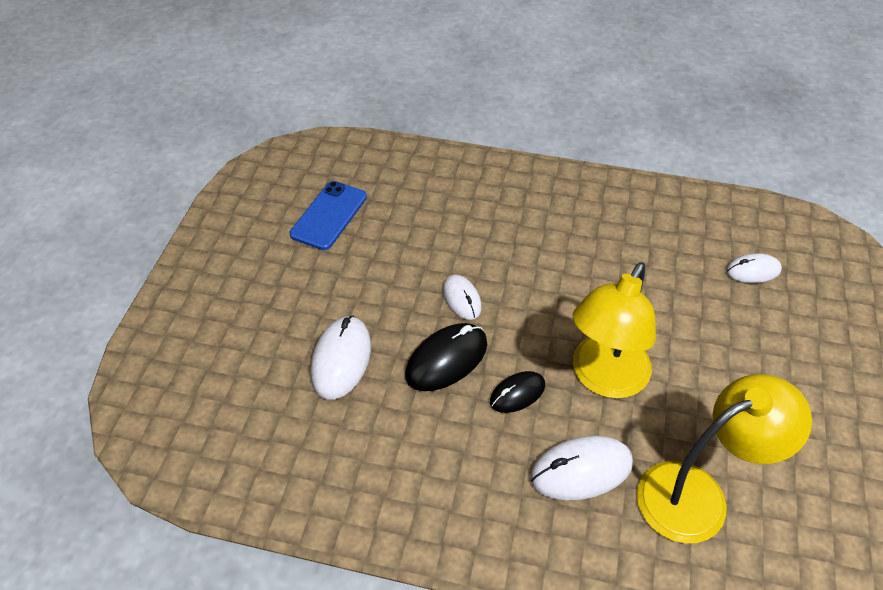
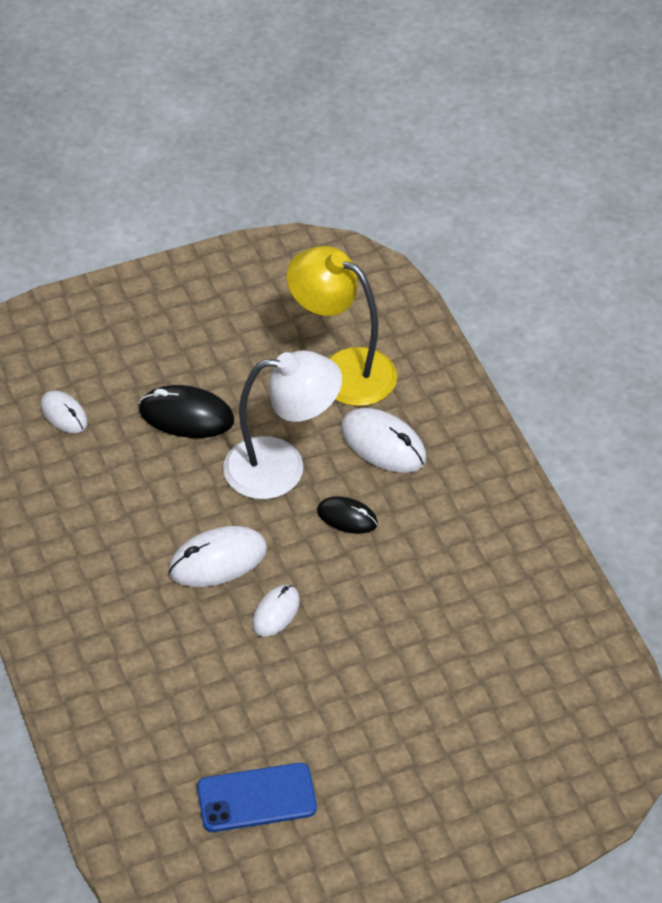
camera: 125 degrees left, 0 degrees up
(341, 359) = (422, 663): white mouse -> white mouse (218, 560)
(446, 359) = (354, 585): black mouse -> black mouse (186, 416)
(604, 379) = (282, 467): yellow lamp -> white lamp

